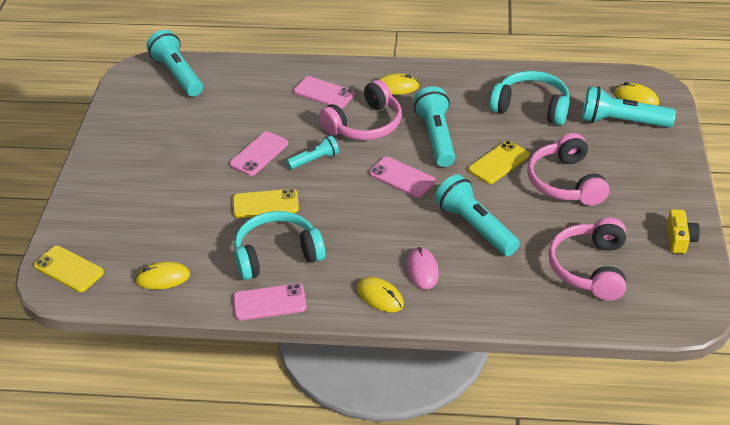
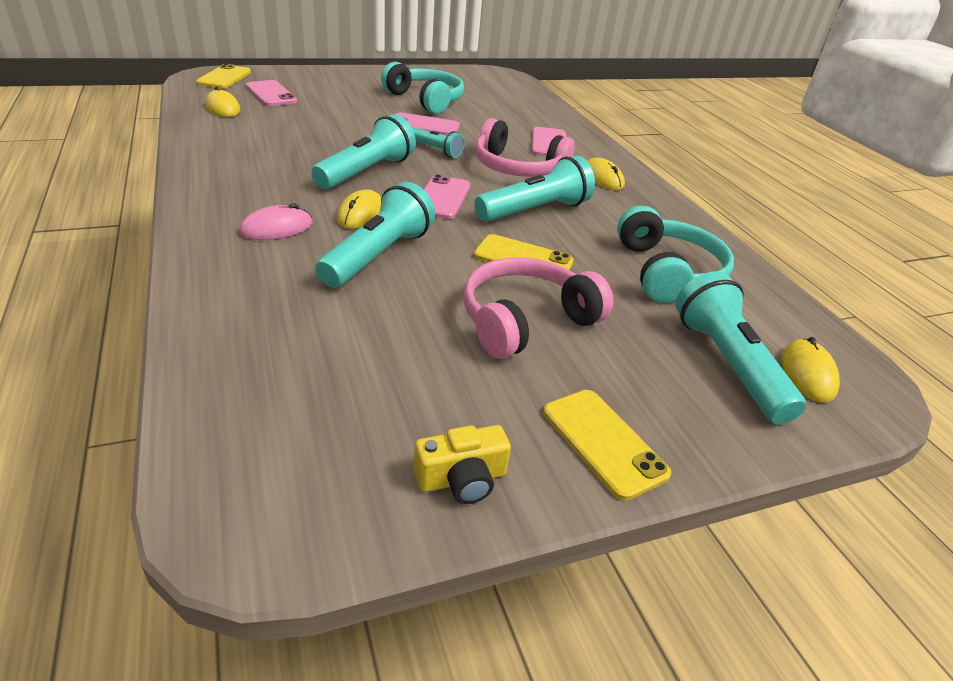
camera: 60 degrees right, 5 degrees down
(177, 75) = (508, 85): turquoise flashlight -> turquoise flashlight (366, 172)
(265, 204) = (350, 136): yellow phone -> yellow phone (603, 442)
(269, 302) = (197, 153): pink phone -> pink phone (271, 94)
(277, 254) = (274, 148): turquoise headphones -> turquoise headphones (426, 100)
(380, 296) = (220, 207): yellow mouse -> yellow mouse (360, 213)
(589, 268) = (331, 369): pink headphones -> none

